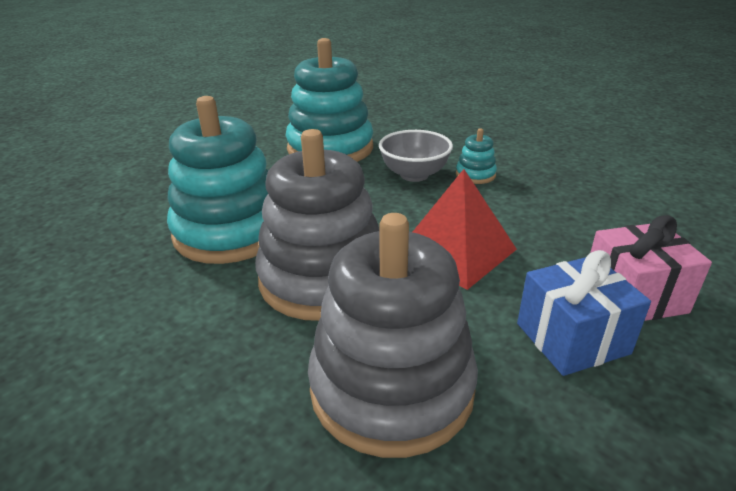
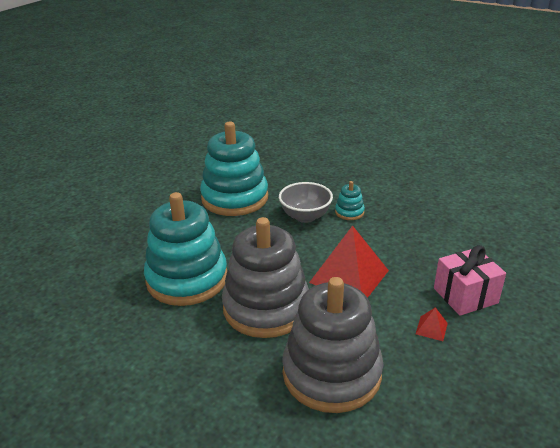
camera: 10 degrees left, 0 degrees up
(572, 338) = (431, 328): blue gift -> red pyramid

